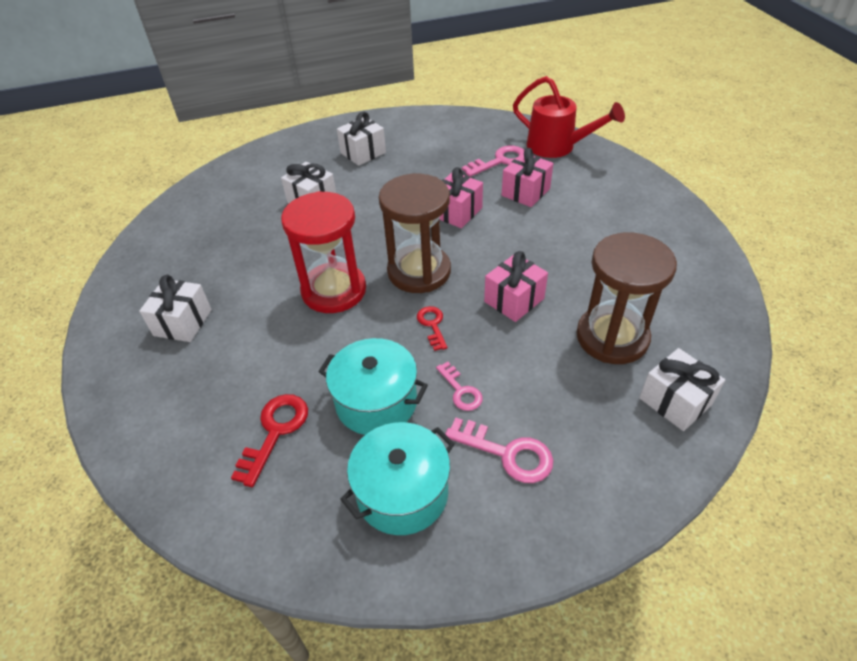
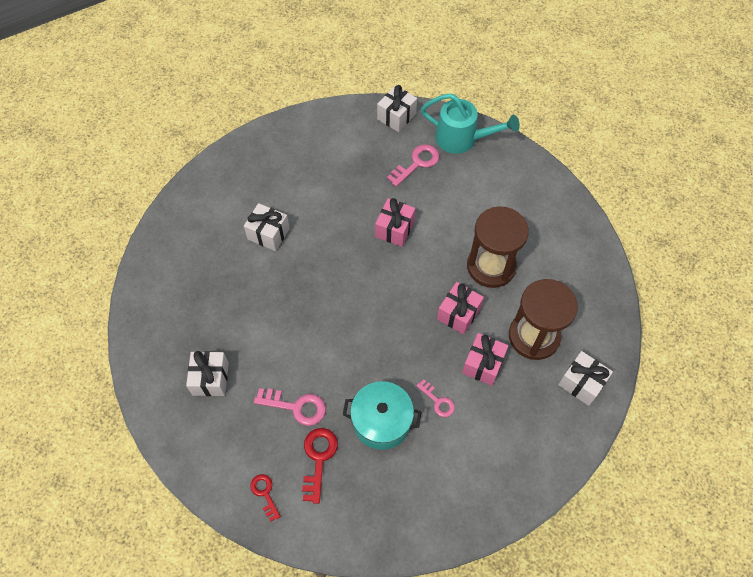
camera: 15 degrees left, 15 degrees up
(334, 290) = (319, 327): red hourglass -> none
(363, 153) = (294, 168): white gift -> white gift (396, 116)
(402, 492) = (418, 486): turquoise pot -> none
(419, 271) = (380, 297): brown hourglass -> brown hourglass (491, 266)
(432, 325) = (404, 348): red key -> red key (265, 494)
(507, 453) = (479, 444): pink key -> pink key (296, 407)
(525, 192) = (445, 198): pink gift -> pink gift (483, 364)
(557, 147) = (462, 139): red watering can -> turquoise watering can

